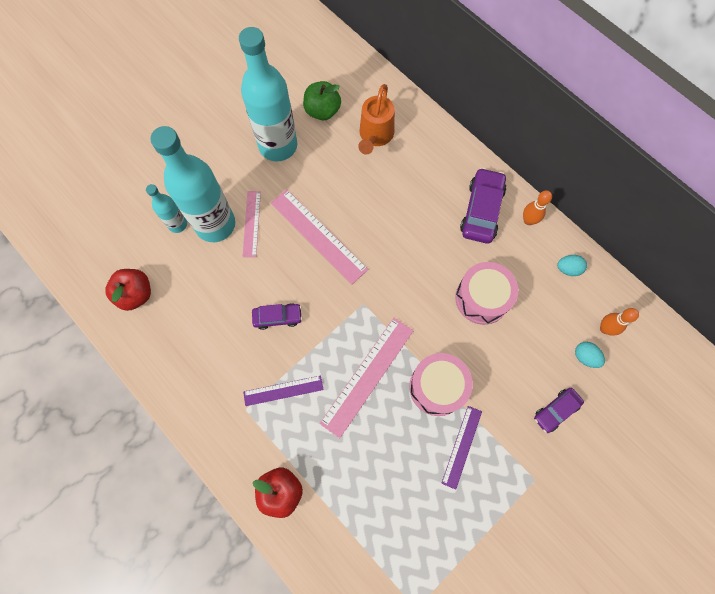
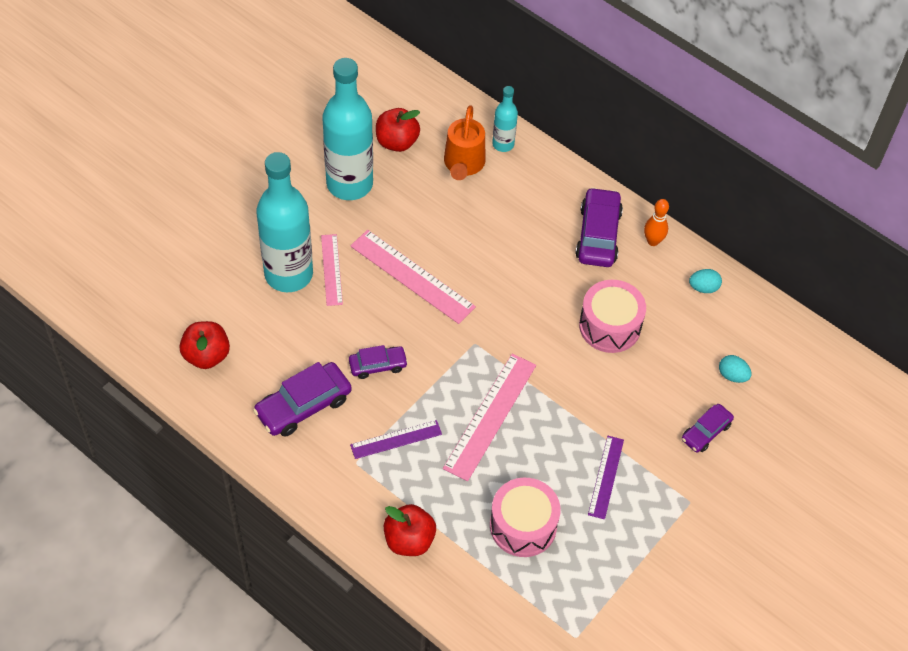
camera: 10 degrees left, 15 degrees down
(177, 224) = (243, 277): turquoise bottle -> turquoise bottle (503, 144)
(209, 350) = (303, 405): none -> purple car
(322, 111) = (397, 142): green apple -> red apple
(437, 387) = (571, 420): pink drum -> pink drum (523, 526)
(605, 328) = (751, 345): orange bowling pin -> none

